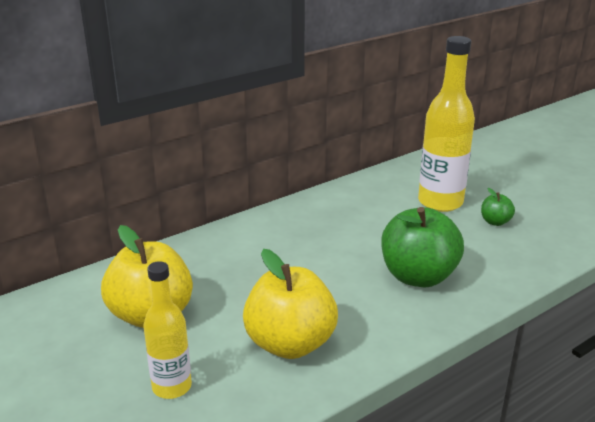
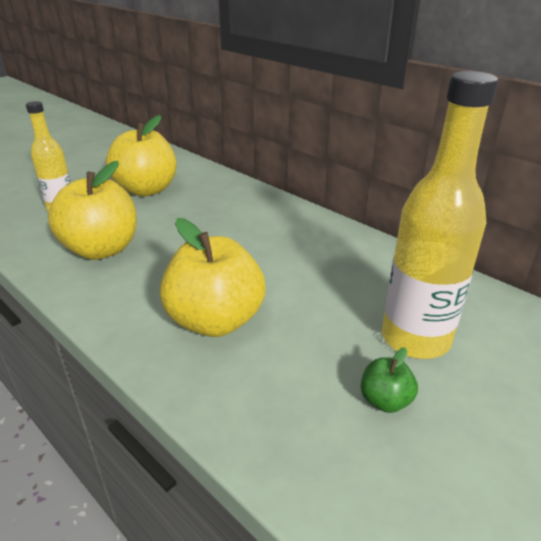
camera: 80 degrees right, 5 degrees up
(418, 276) = (215, 321): green apple -> yellow apple

